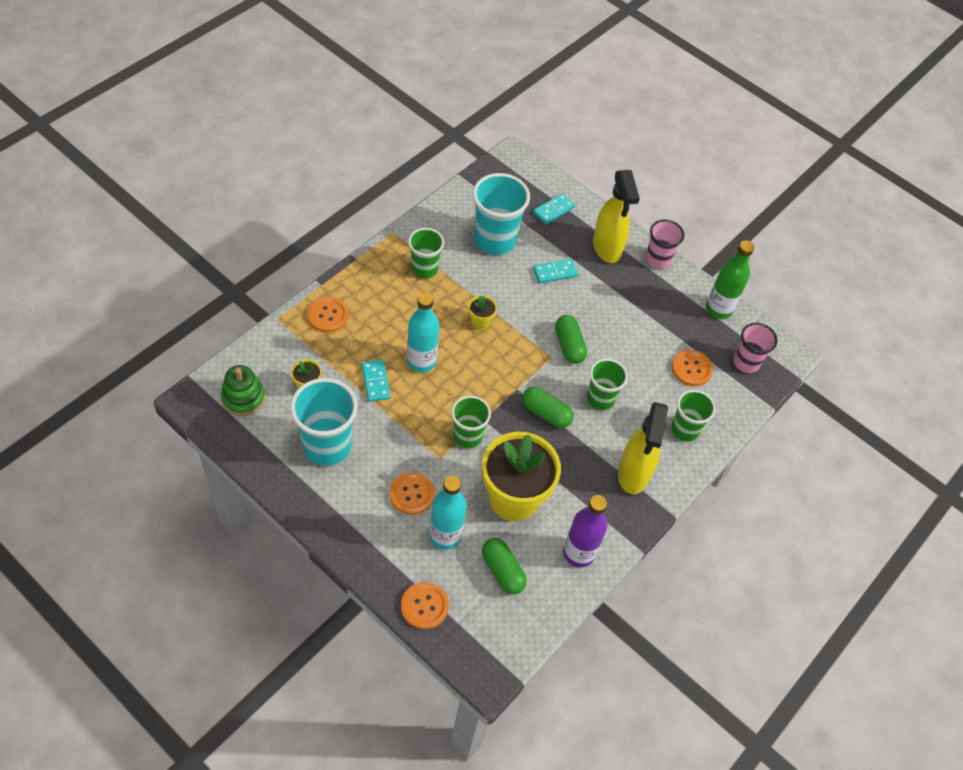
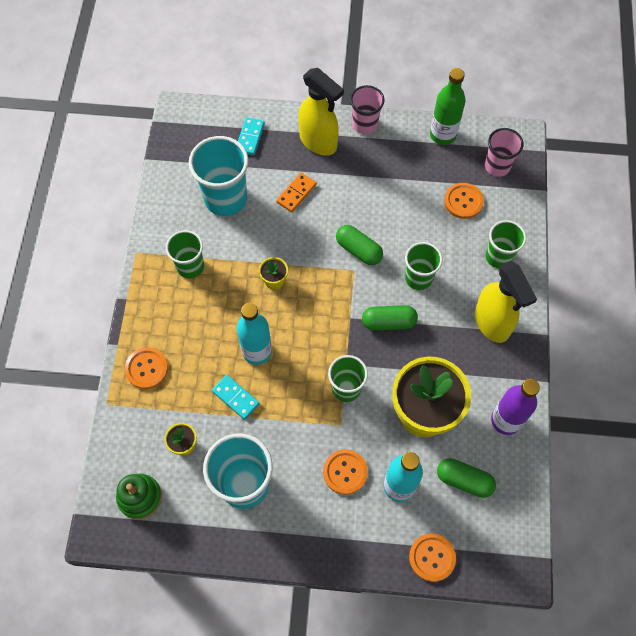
camera: 30 degrees left, 10 degrees up
(555, 272) = (296, 193): turquoise domino -> orange domino

